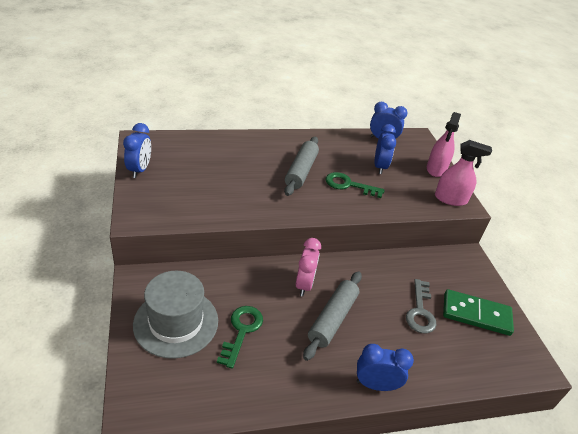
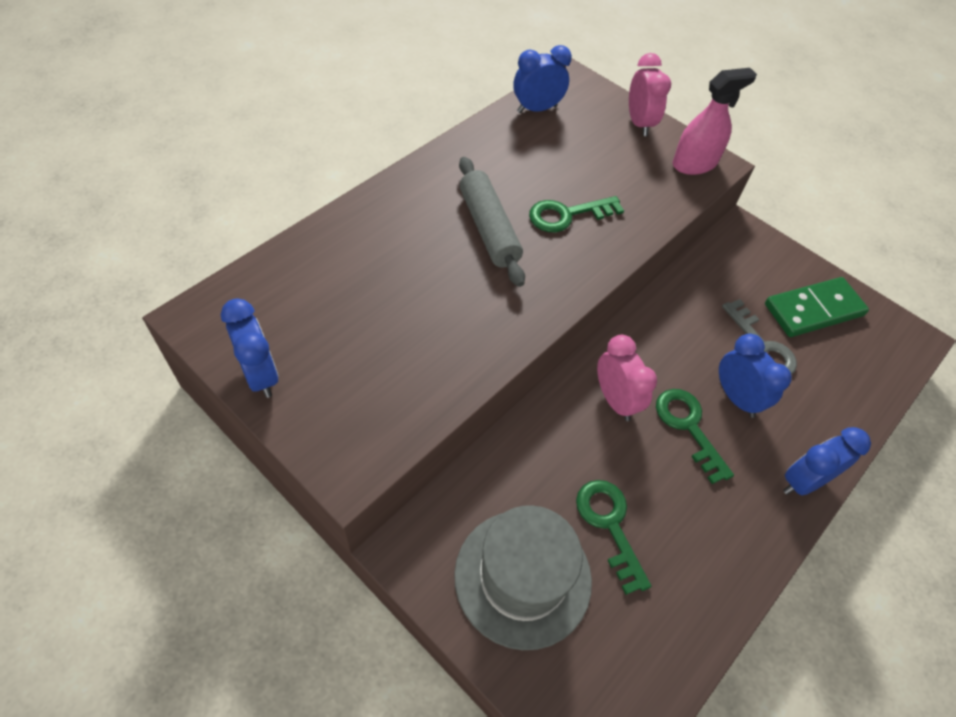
camera: 35 degrees left, 15 degrees up
(332, 319) = (688, 427): grey rolling pin -> green key
(380, 167) = (575, 160): blue clock -> blue clock (736, 398)
(436, 169) = (639, 124): pink spray bottle -> pink clock

